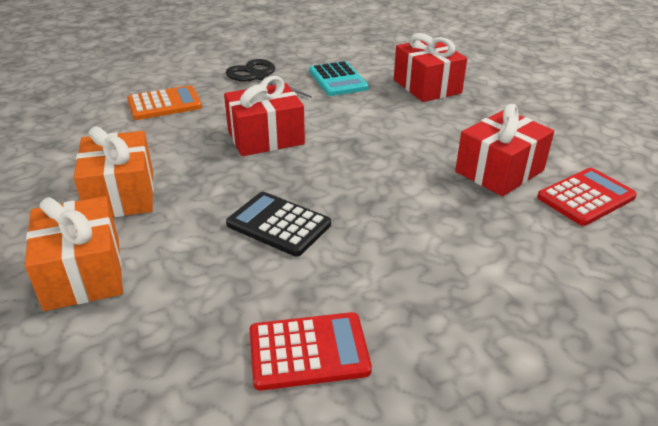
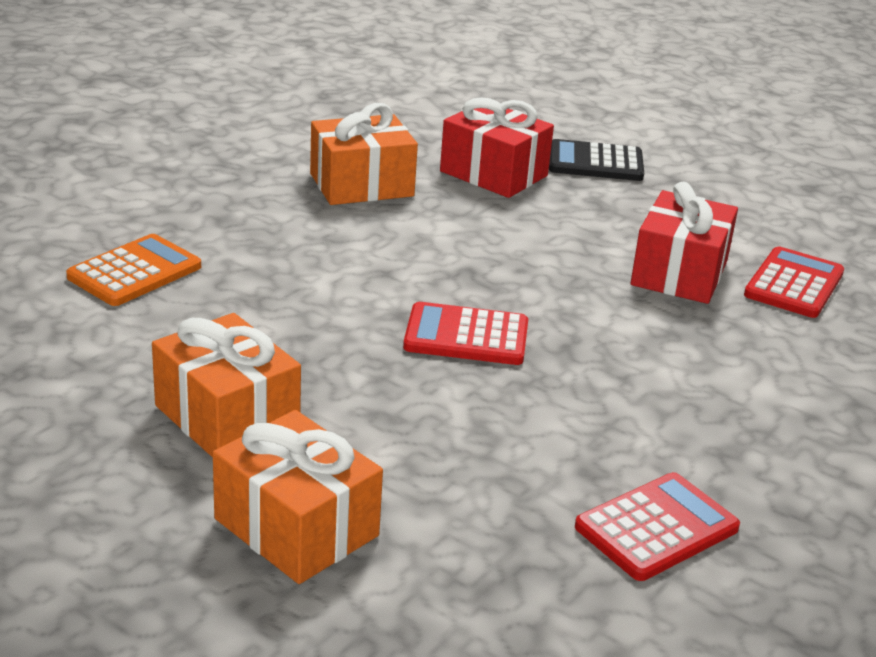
camera: 30 degrees left, 5 degrees down
(259, 77) = (239, 200): black scissors -> none
(265, 137) = (346, 291): red gift -> none
(278, 224) = (483, 402): black calculator -> black calculator (595, 162)
(310, 180) = (466, 336): none -> red calculator
(338, 80) = (361, 185): turquoise calculator -> orange gift

